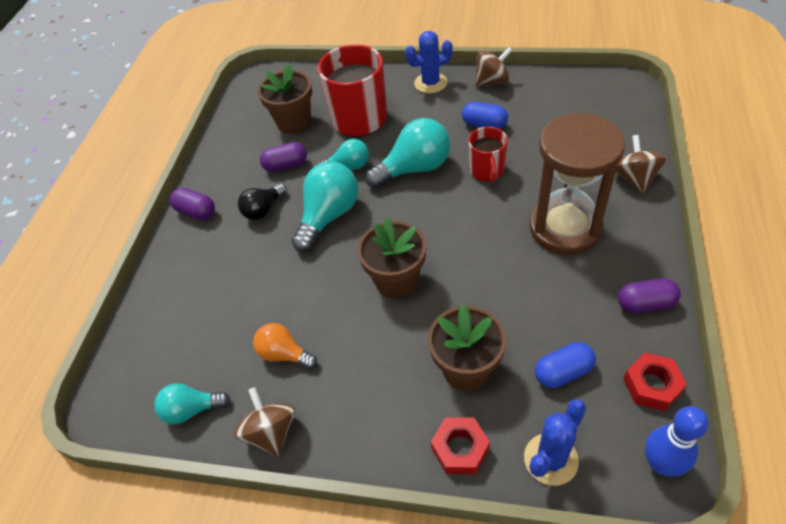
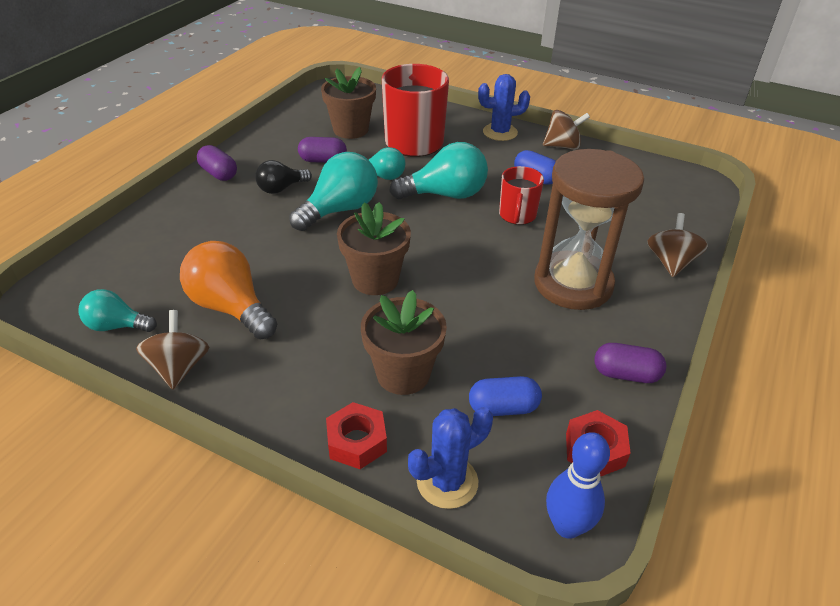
camera: 10 degrees right, 10 degrees down
(284, 354) = (231, 307): orange light bulb -> orange light bulb, size x1.68

